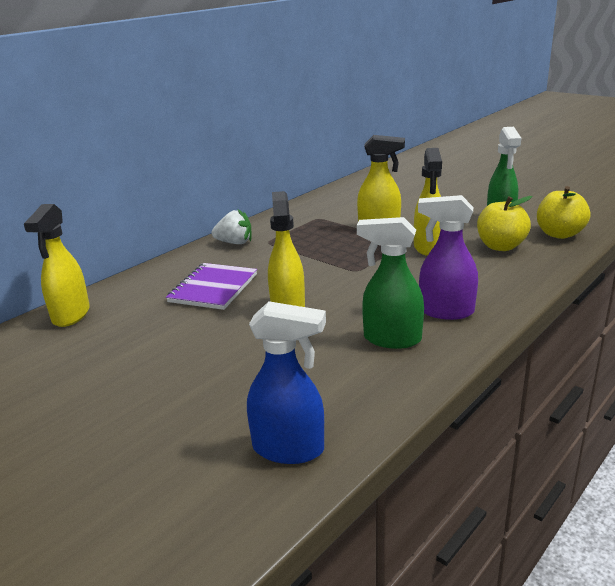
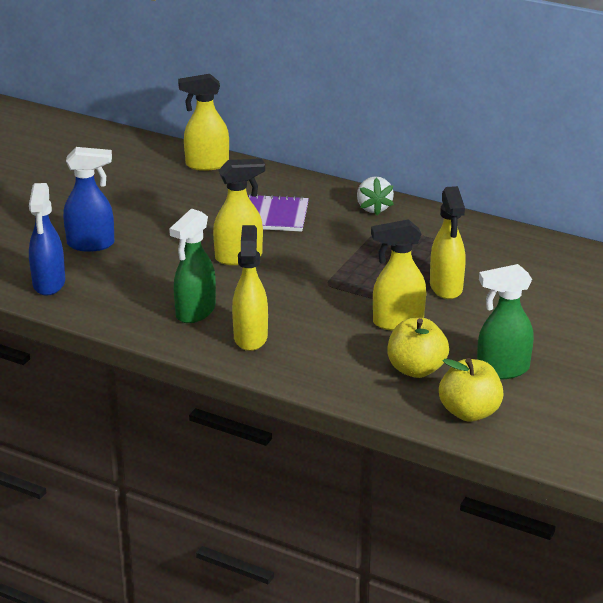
camera: 75 degrees right, 5 degrees up
(201, 406) = (91, 244): none -> blue spray bottle
(391, 339) = (195, 312): green spray bottle -> green spray bottle turned 150 degrees counterclockwise
(445, 311) = (250, 337): purple spray bottle -> yellow spray bottle

